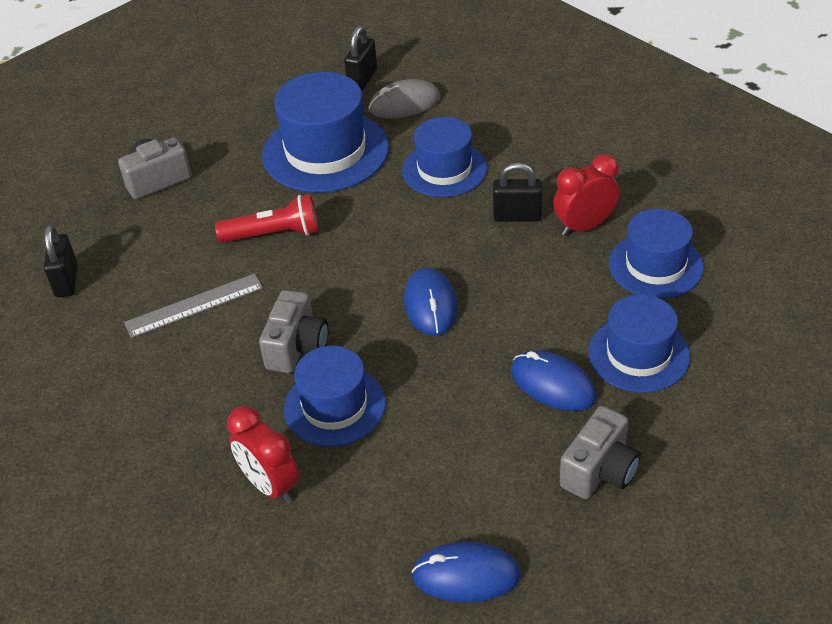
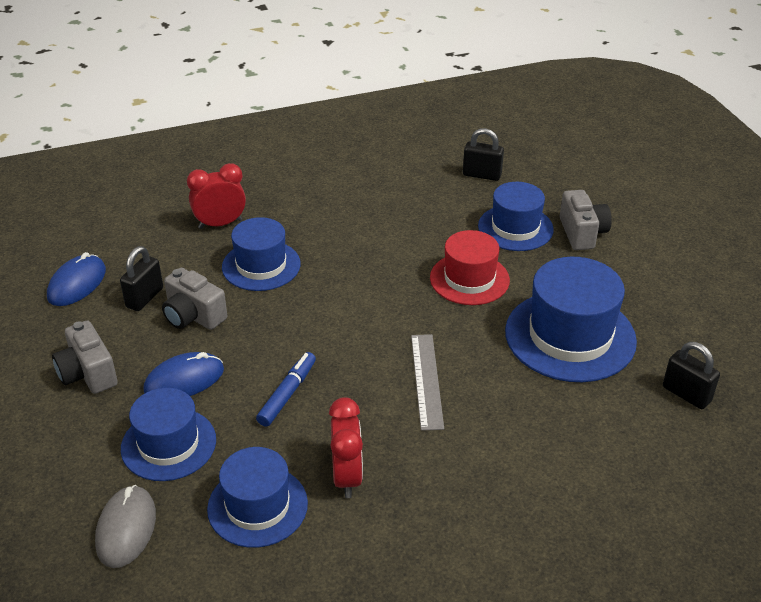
camera: 110 degrees right, 5 degrees down
(194, 305) = (413, 225): grey ruler -> grey ruler (427, 380)
(273, 234) = (469, 279): red flashlight -> red hat
(297, 347) = (332, 262): grey camera -> grey camera (193, 316)
(404, 104) = (624, 412): grey mouse -> grey mouse (126, 529)
(430, 305) = (322, 341): blue mouse -> none
(444, 169) = (496, 407): blue hat -> blue hat (515, 228)
(517, 216) = (394, 434): black padlock -> black padlock (144, 298)
(518, 300) = (287, 394): none -> blue marker

